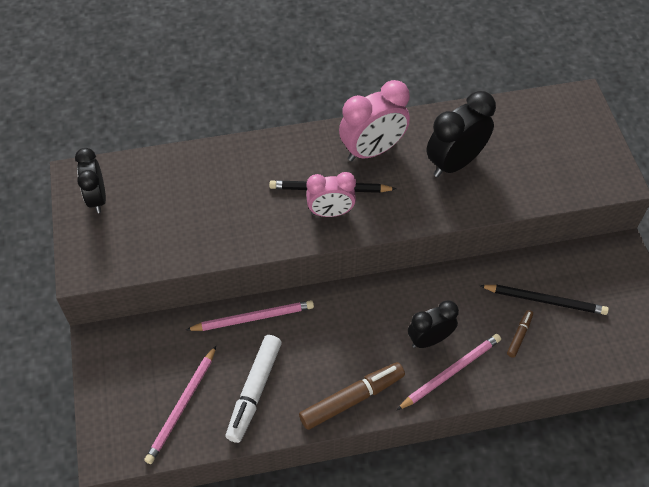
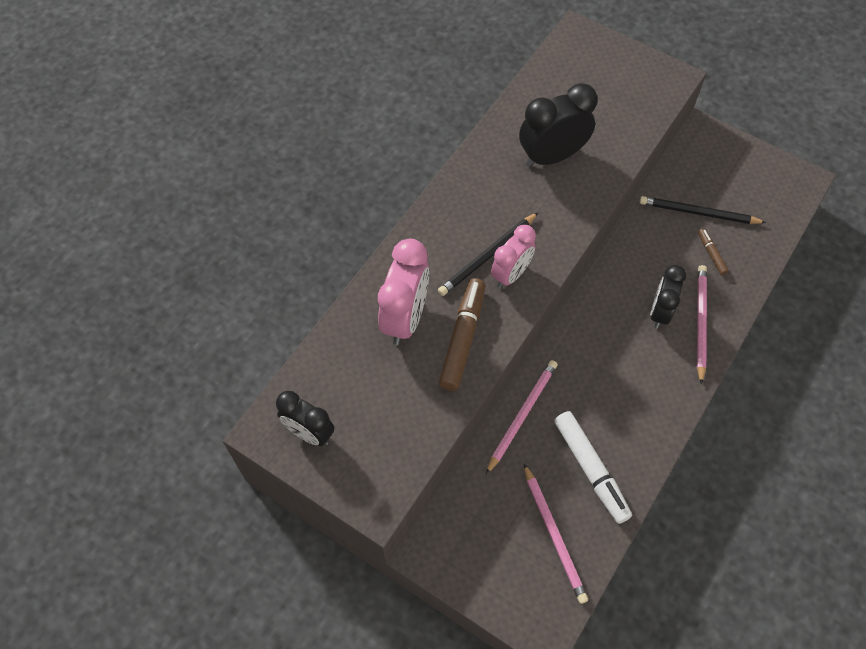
camera: 45 degrees left, 5 degrees up
(352, 399) = (662, 406): brown marker -> brown marker (463, 338)
(372, 150) = (481, 197): pink clock -> pink clock (405, 318)
(454, 163) = (552, 156): black clock -> black clock turned 60 degrees clockwise
(545, 300) = (698, 213): black pencil -> black pencil turned 135 degrees counterclockwise

